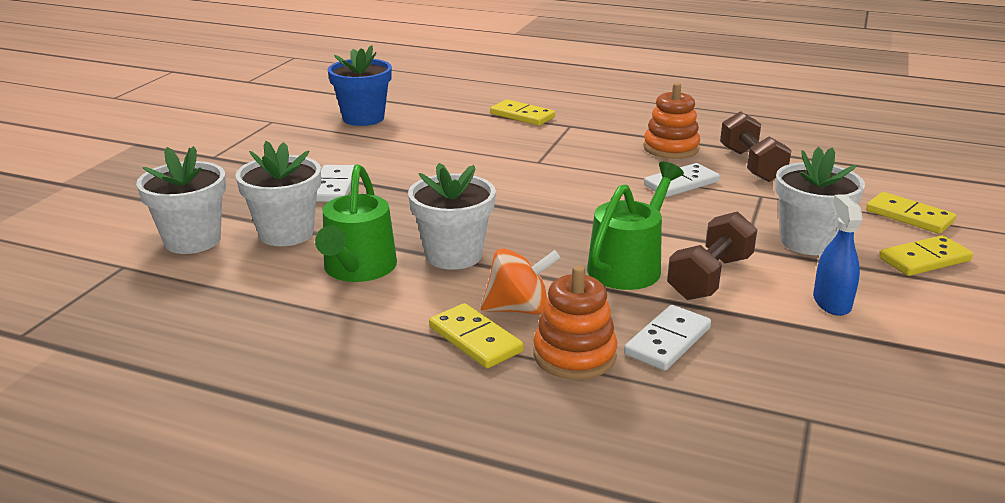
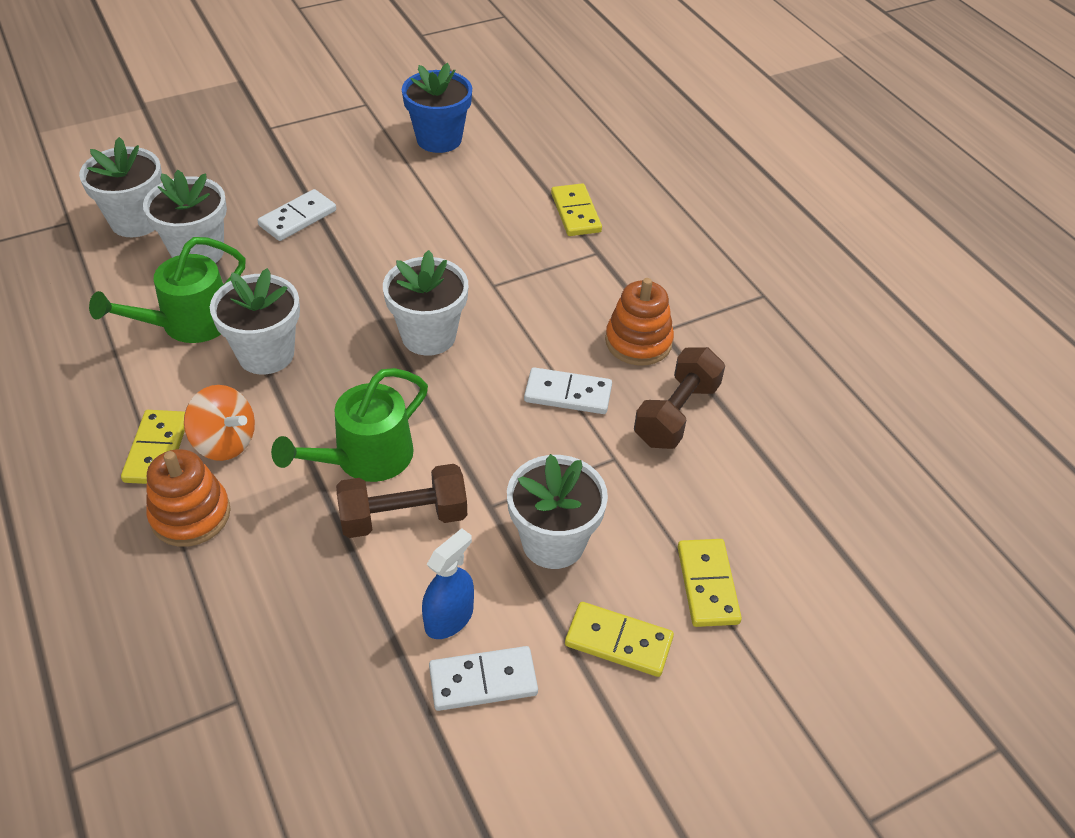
camera: 40 degrees right, 20 degrees up
(547, 198) = (428, 336): none -> white flower pot
(629, 266) = (366, 457): green watering can -> green watering can turned 150 degrees clockwise
(667, 341) = (267, 553): white domino -> white domino (483, 680)

